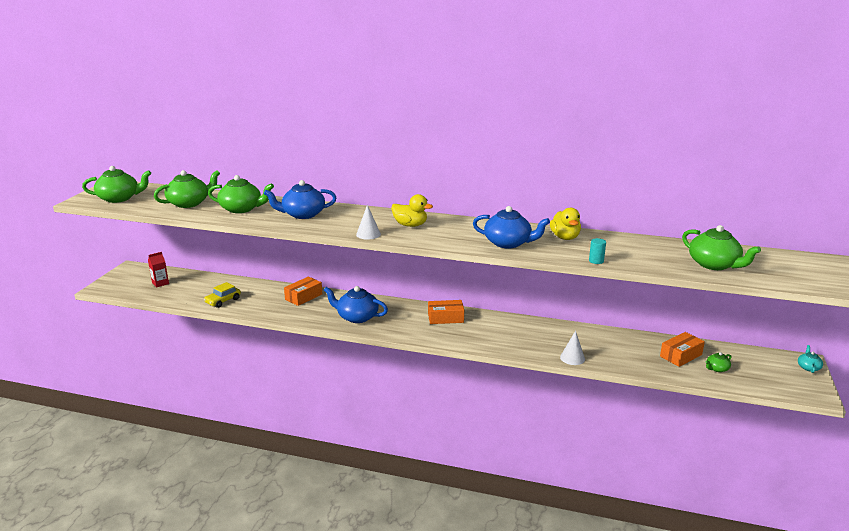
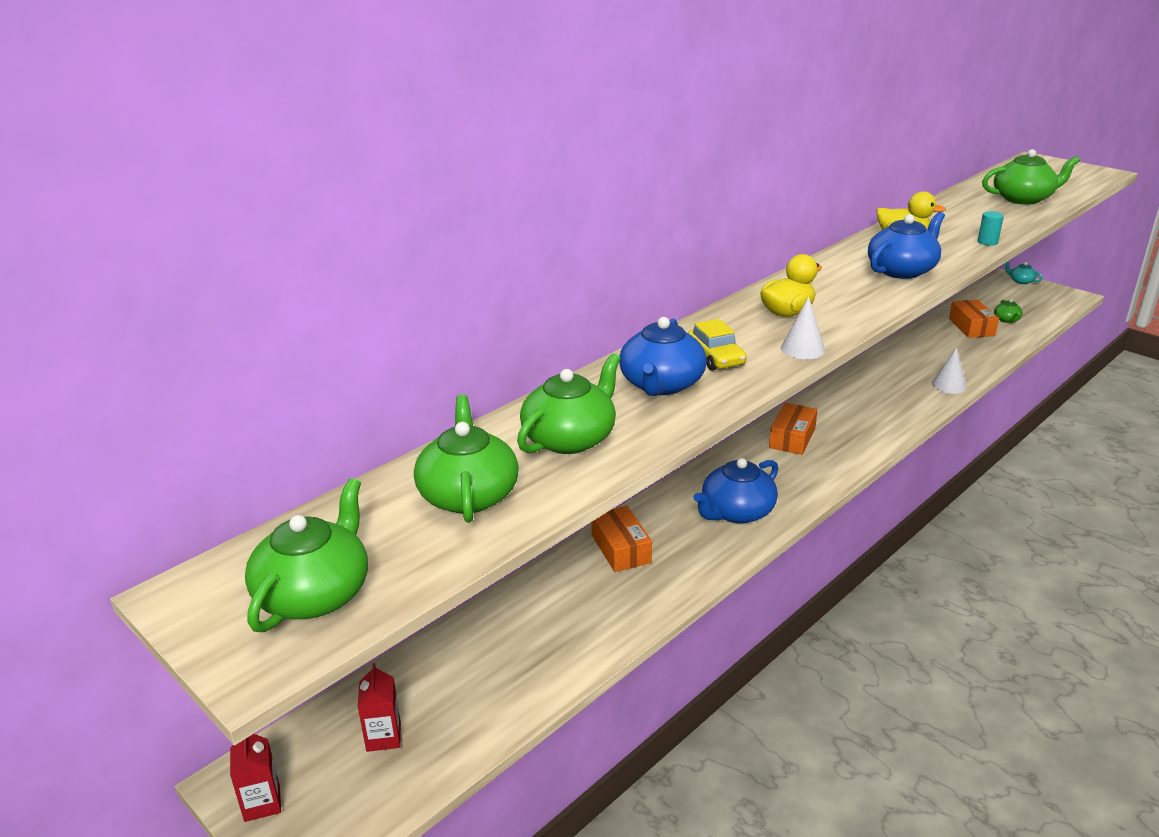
camera: 60 degrees left, 5 degrees up
(122, 274) = (262, 803): none -> red carton
(223, 301) = (556, 652): yellow car -> yellow car (715, 357)

